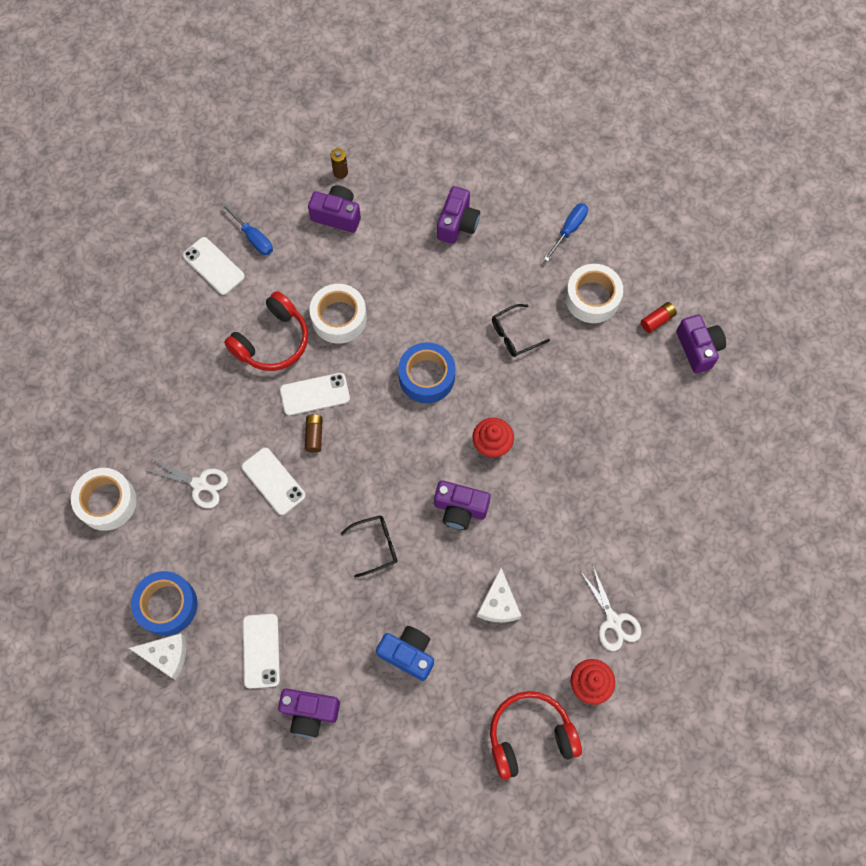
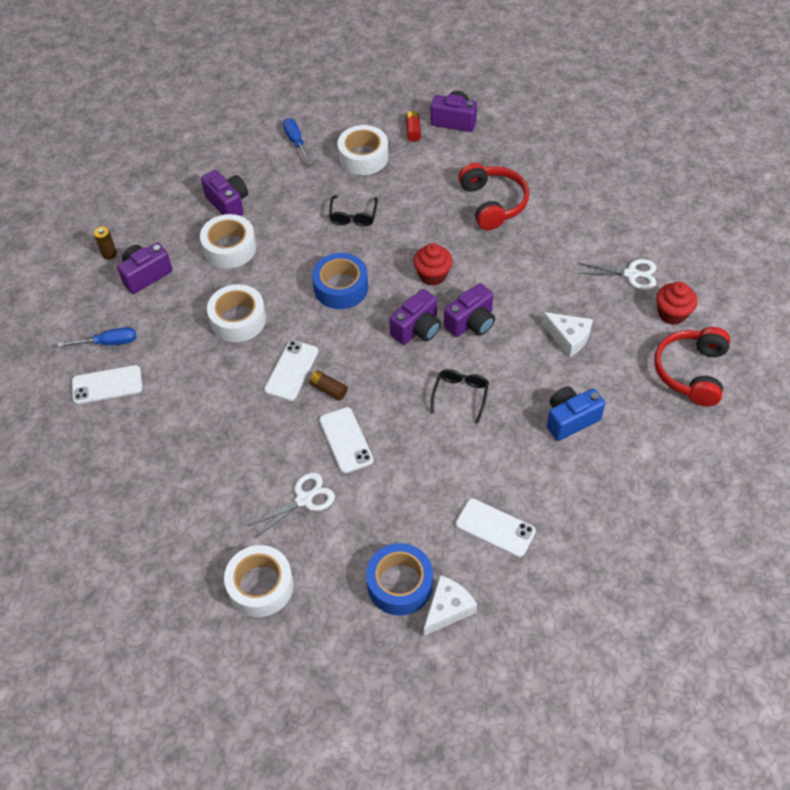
camera: 55 degrees left, 15 degrees down
(272, 341) = (217, 377): red headphones -> red headphones (493, 203)
(273, 481) = (346, 440): white phone -> white phone turned 75 degrees clockwise
(310, 712) = (576, 518): purple camera -> purple camera (417, 329)
(409, 259) = (230, 248): none -> white tape

